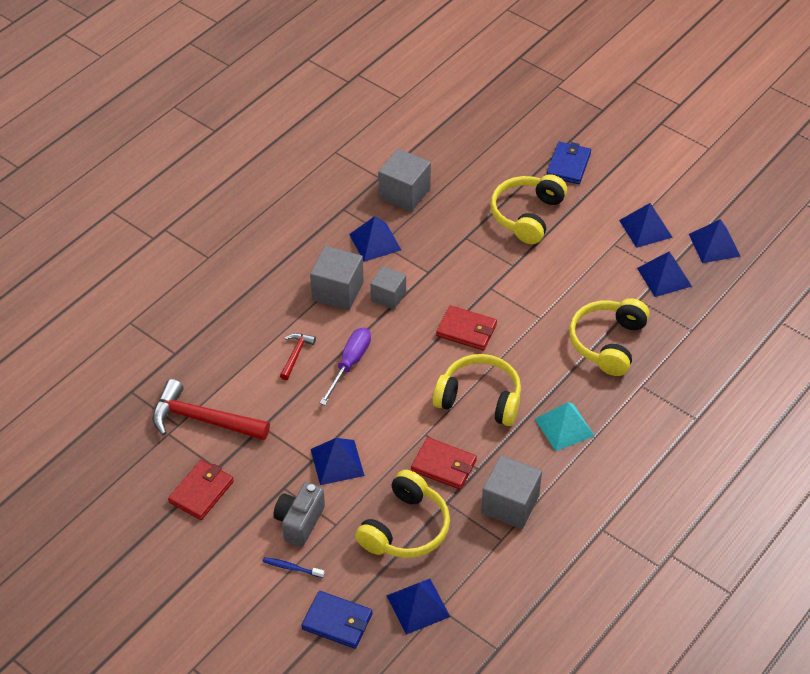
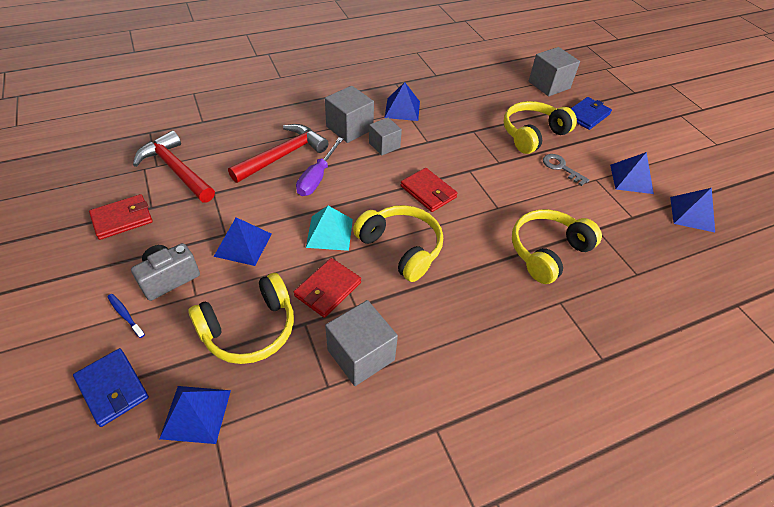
camera: 25 degrees right, 0 degrees up
(296, 355) = (283, 155): red hammer -> red hammer, size x1.99
(350, 364) = (317, 178): purple screwdriver -> purple screwdriver turned 150 degrees clockwise
(404, 193) = (446, 89): grey cube -> grey cube (549, 85)
(444, 466) = (327, 289): red wallet -> red wallet turned 75 degrees clockwise
(564, 427) = (462, 306): turquoise pyramid -> turquoise pyramid (329, 233)
(575, 245) = (561, 168): none -> grey key
(664, 277) = (630, 220): blue pyramid -> none

